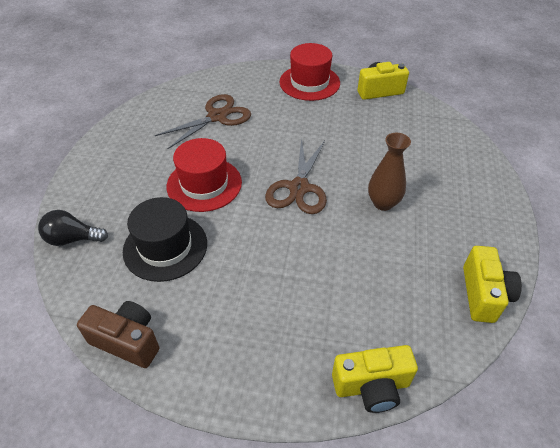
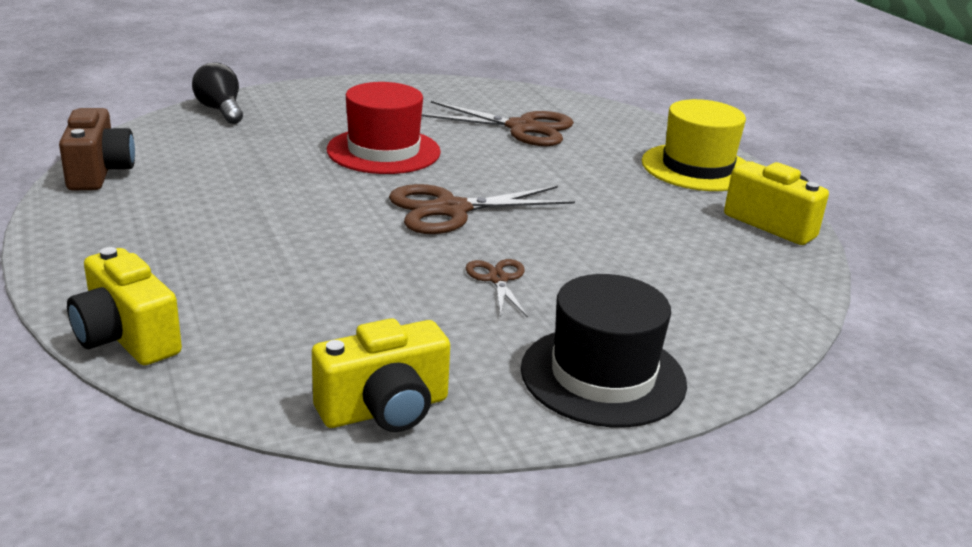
camera: 55 degrees right, 20 degrees down
(165, 247) = (254, 156): black hat -> black hat (603, 376)
(309, 82) = (697, 168): red hat -> yellow hat
(383, 203) = (498, 279): brown vase -> brown scissors

